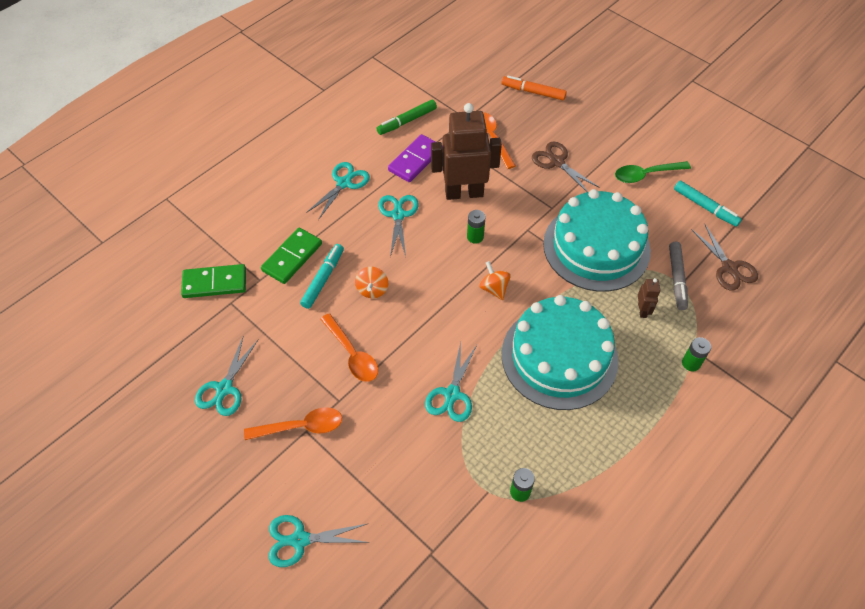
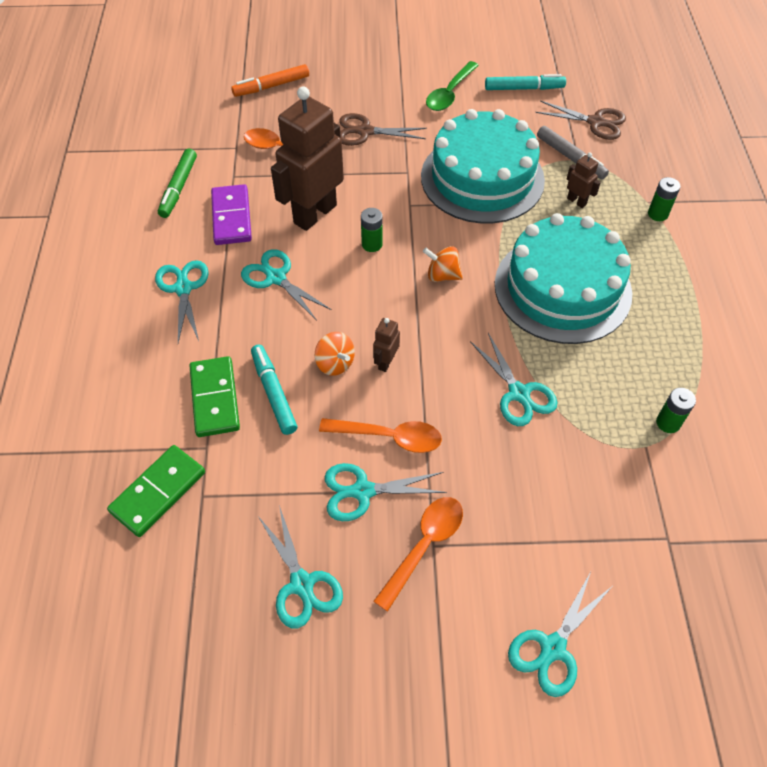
camera: 45 degrees left, 0 degrees up
(305, 370) = (362, 491): none -> turquoise scissors
(400, 312) = (386, 362): none -> brown robot

